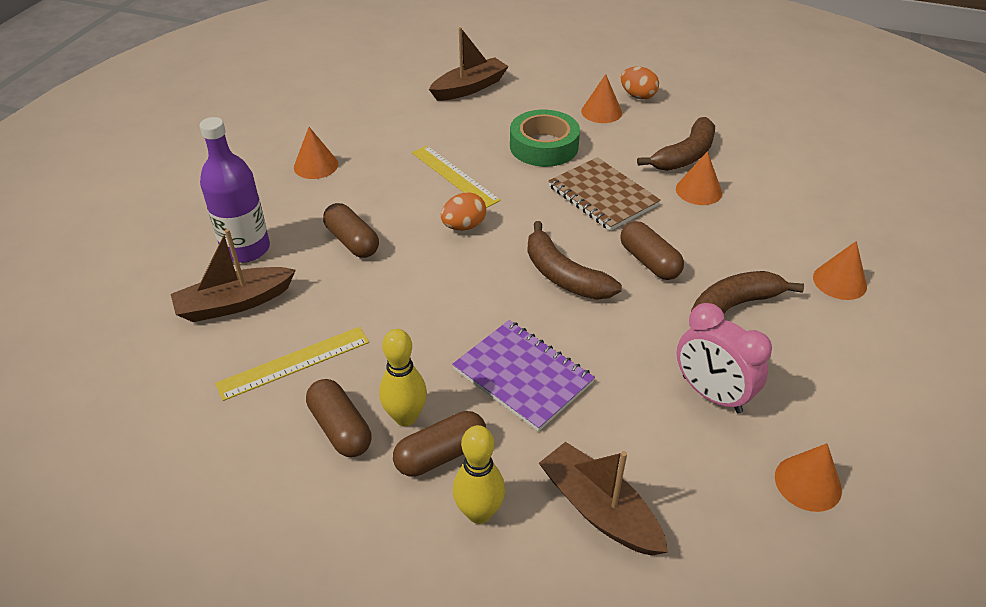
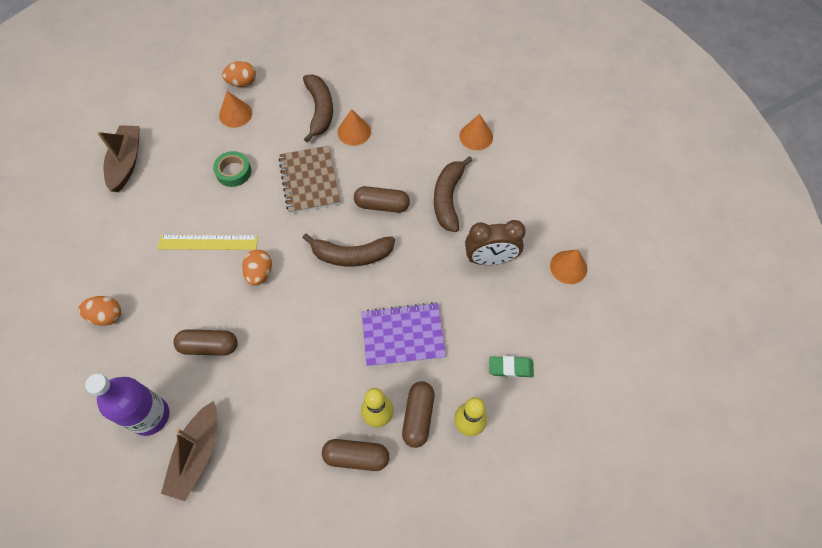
camera: 50 degrees left, 20 degrees up
(294, 363) = (283, 450): yellow ruler -> none
(316, 165) = (107, 316): orange cone -> orange egg
(544, 146) = (233, 172): green tape -> green tape, size x0.63
(599, 509) = (510, 368): brown boat -> green eraser
(602, 196) = (309, 181): brown notebook -> brown notebook turned 75 degrees clockwise
(711, 394) = (490, 259): pink clock -> brown clock

